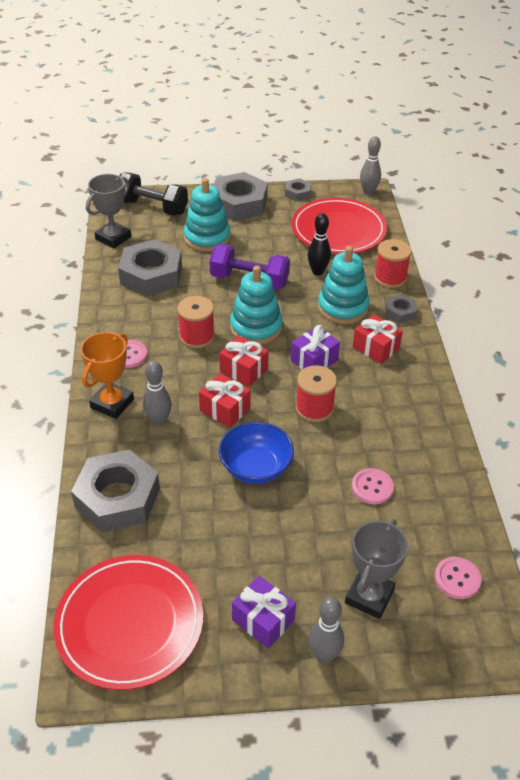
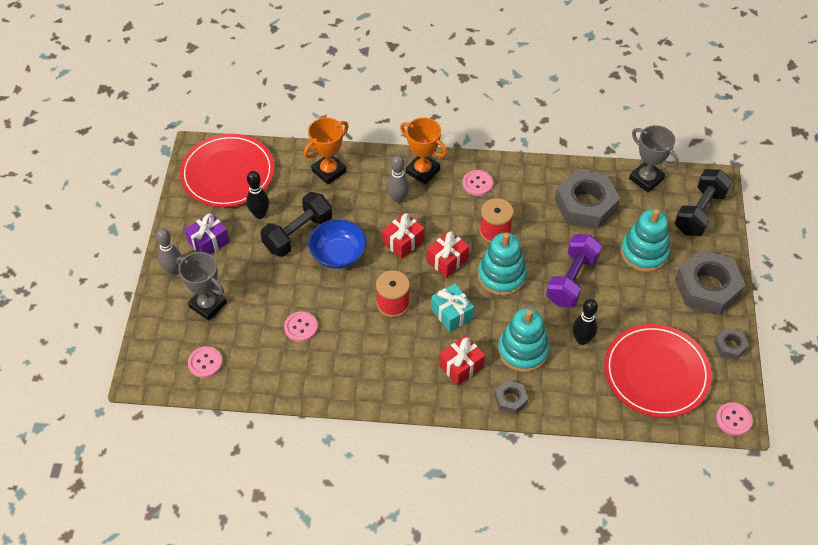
camera: 100 degrees right, 10 degrees up
(117, 498) = (329, 171): grey nut -> orange trophy
(203, 565) = (260, 214): none -> black bowling pin
(230, 514) = (298, 234): none -> black dumbbell
(314, 360) = (451, 314): purple gift -> turquoise gift
(368, 192) = (733, 419): grey bowling pin -> pink button
(390, 278) = (567, 404): red spool -> none

